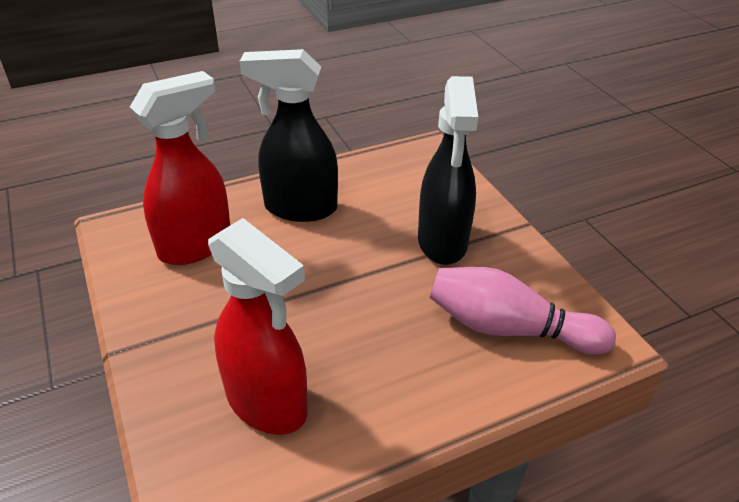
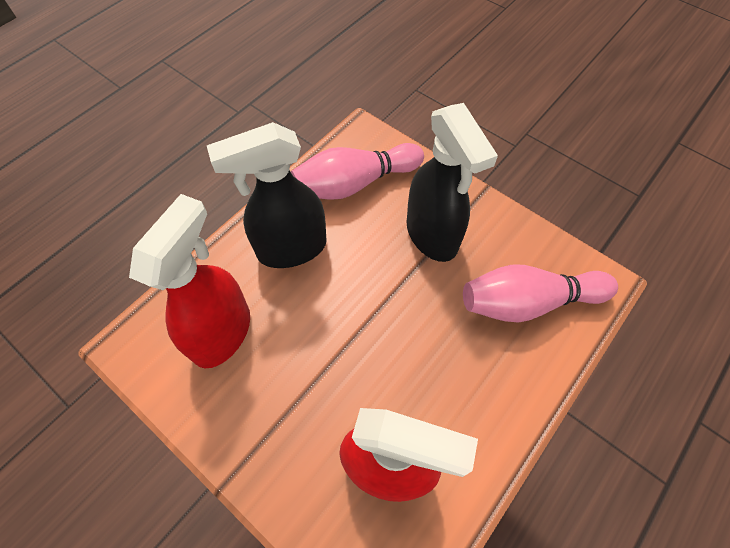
camera: 25 degrees left, 20 degrees up
(393, 181) = (355, 183): none -> pink bowling pin

